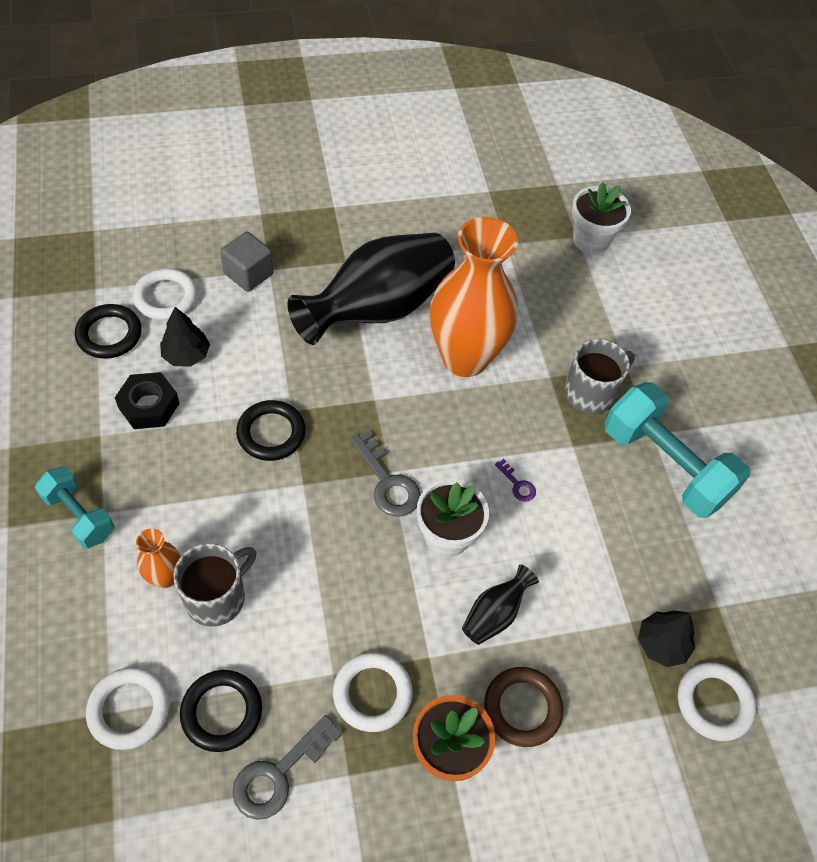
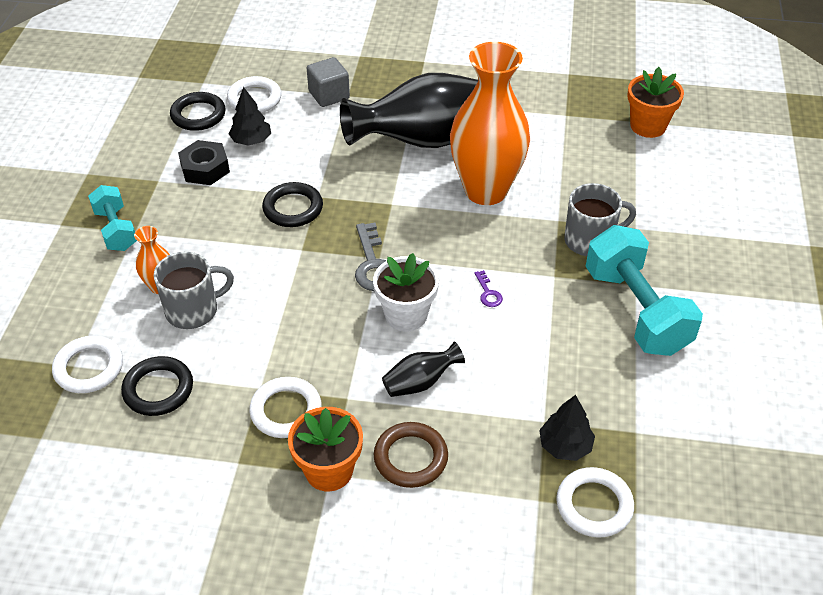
camera: 25 degrees right, 10 degrees down
(278, 774) = (181, 445): grey key -> none
(591, 240) = (648, 126): white flower pot -> orange flower pot

